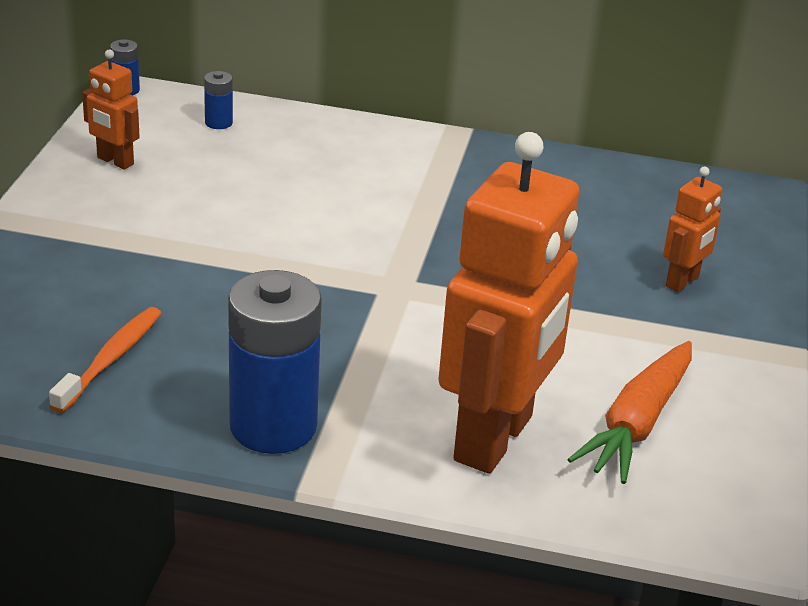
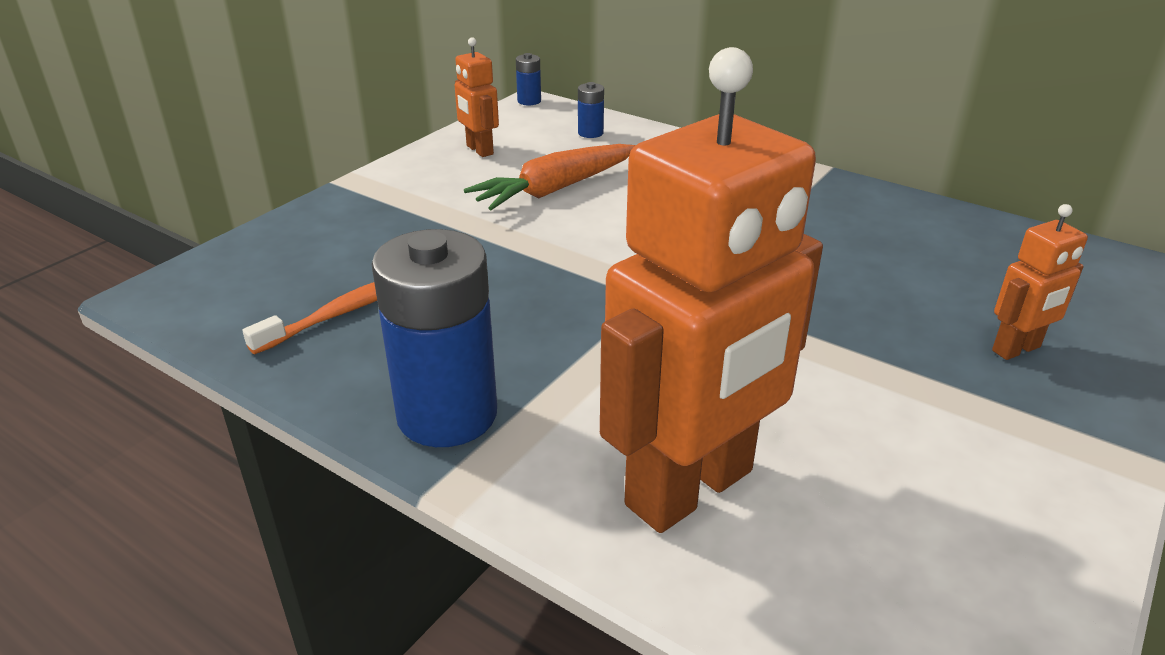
camera: 25 degrees right, 0 degrees up
(637, 424) = (889, 514): orange carrot -> orange carrot (555, 189)

